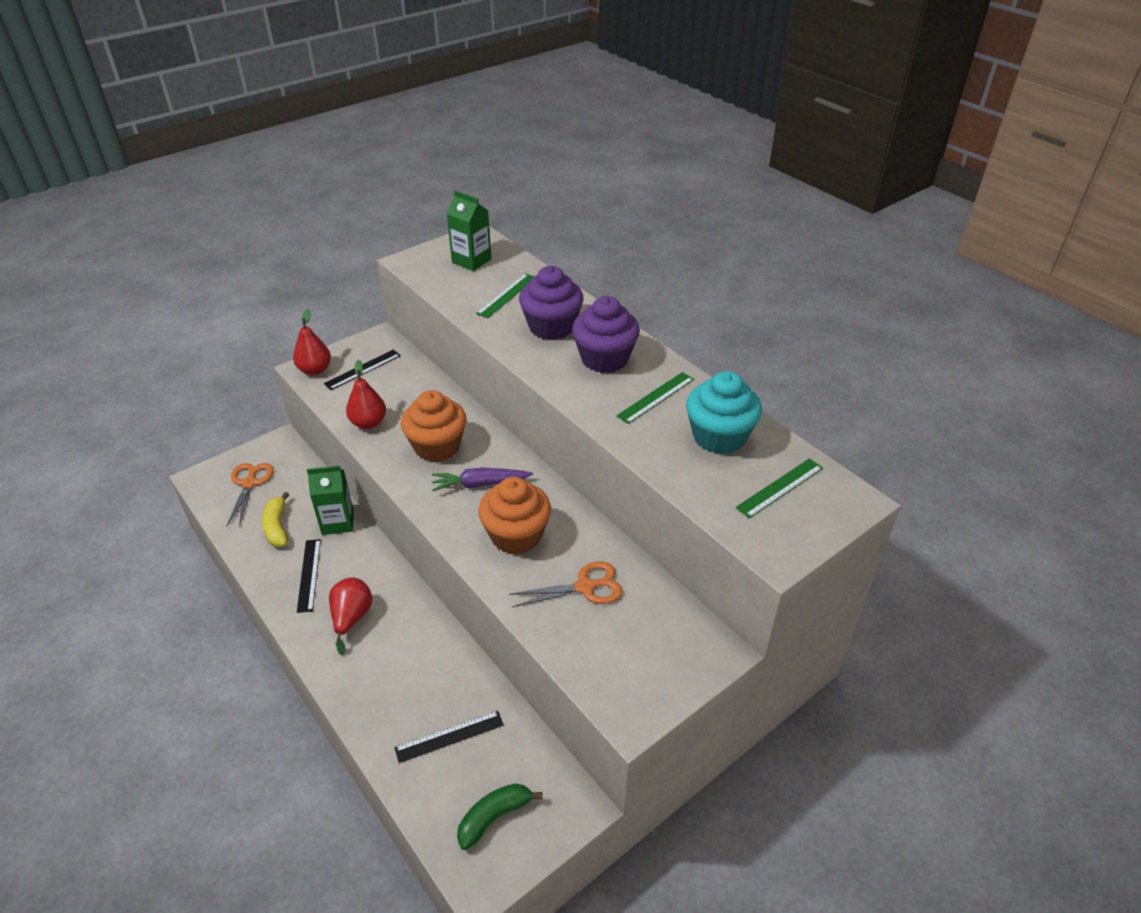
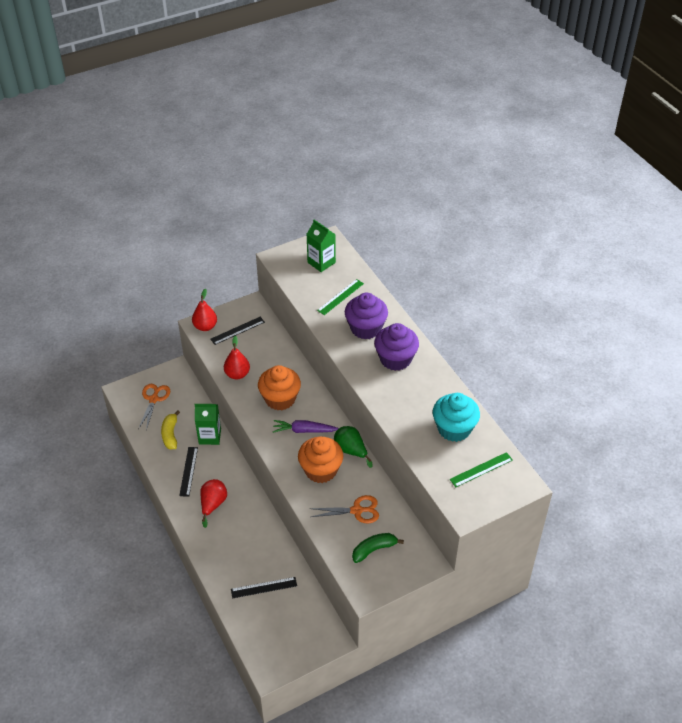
camera: 10 degrees right, 5 degrees up
(494, 817) = (283, 637): green banana -> green banana (374, 549)
(556, 502) = (350, 451): none -> green pear
(656, 397) = (422, 394): green ruler -> none

